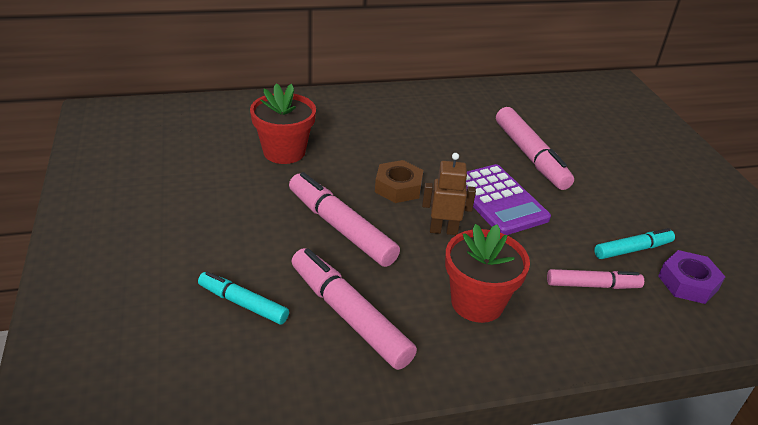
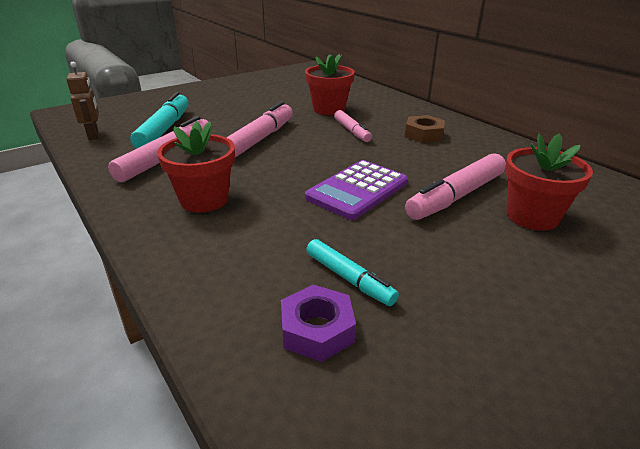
camera: 70 degrees right, 5 degrees down
(243, 303) = (164, 129): turquoise marker -> turquoise marker, size x1.67
(398, 187) = (328, 148): brown nut -> brown nut (423, 135)
(443, 230) = (288, 173): brown robot -> brown robot (94, 135)
(572, 138) = (532, 216): none -> red flower pot
(592, 285) = (264, 256): pink marker -> pink marker (352, 131)

